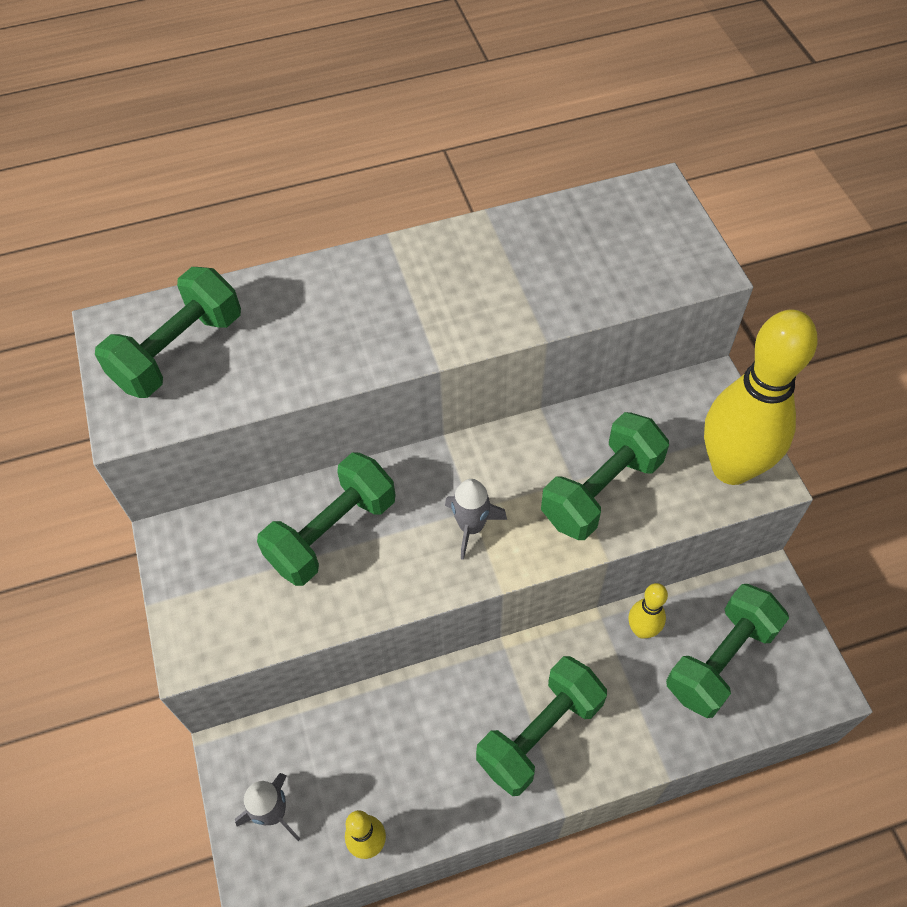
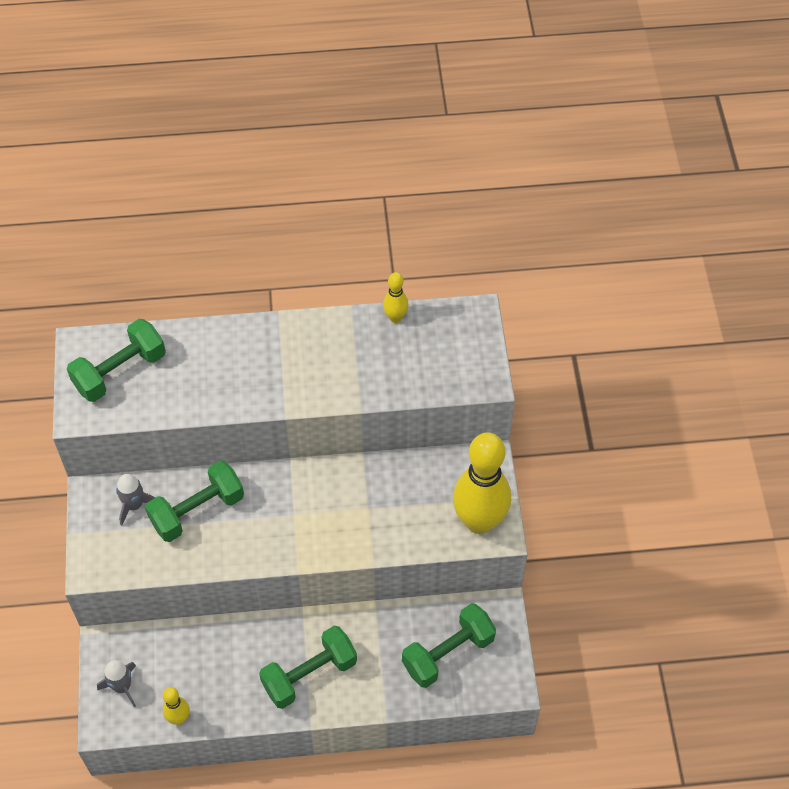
camera: 10 degrees right, 0 degrees up
(471, 527) = (290, 526): grey rocket -> grey rocket (134, 505)
(601, 491) = (385, 519): green dumbbell -> none
(642, 630) = (401, 622): yellow bowling pin -> yellow bowling pin (395, 317)

